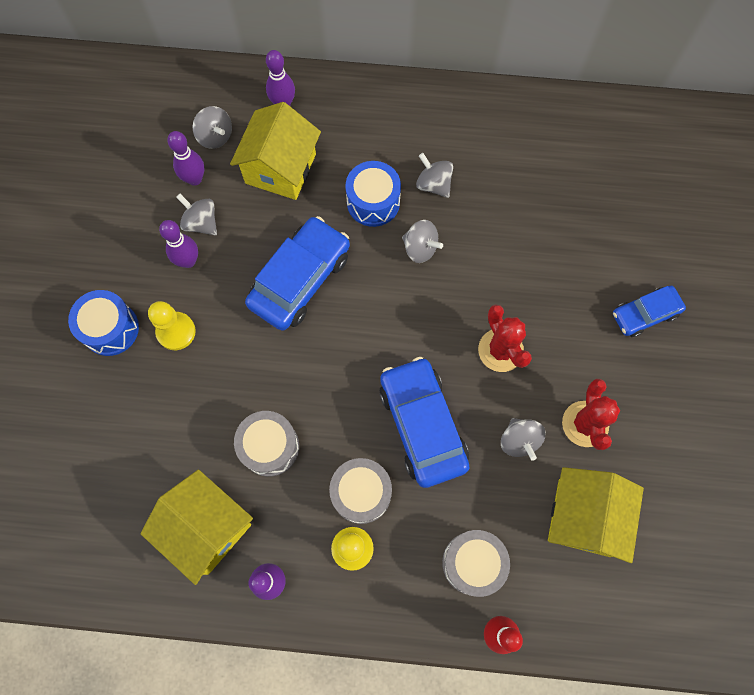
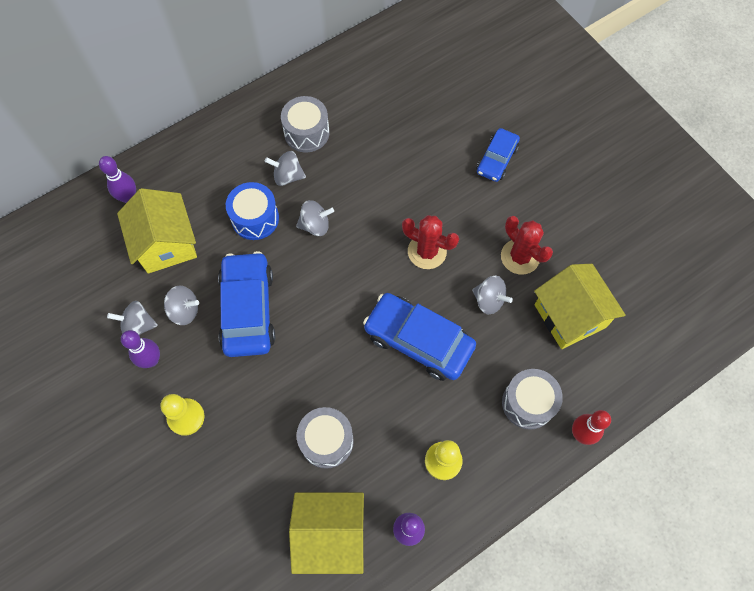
camera: 40 degrees left, 5 degrees down
(110, 329) = (132, 455): blue drum -> none
(194, 179) = (105, 298): purple bowling pin -> none
(215, 136) = (95, 257): grey spinning top -> grey spinning top (184, 311)
(361, 493) = (417, 419): grey drum -> grey drum (306, 133)

